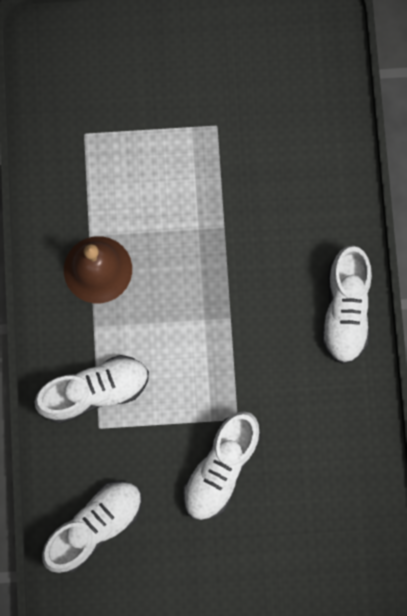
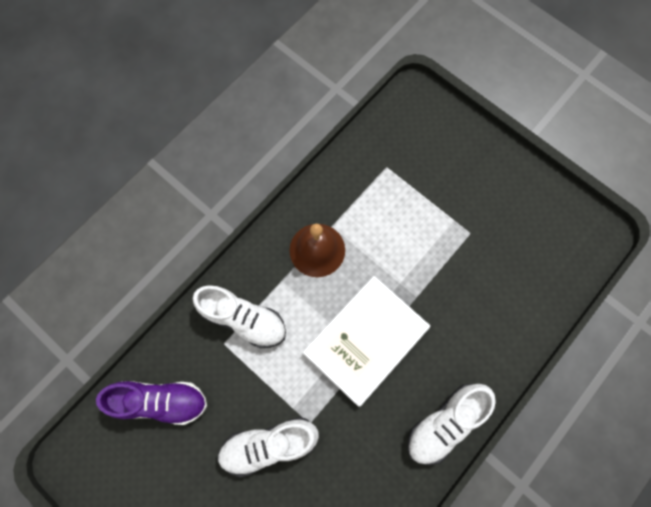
camera: 45 degrees right, 5 degrees down
(95, 526) = (160, 401): white shoe -> purple shoe
(217, 306) = (366, 340): none -> white book

